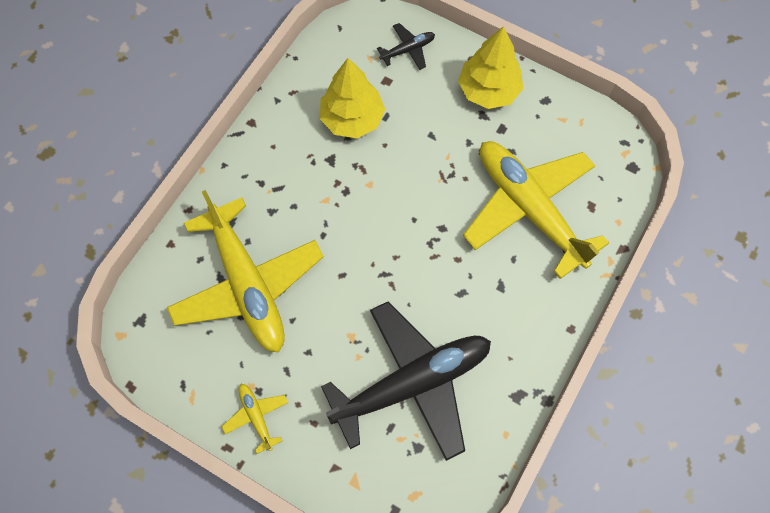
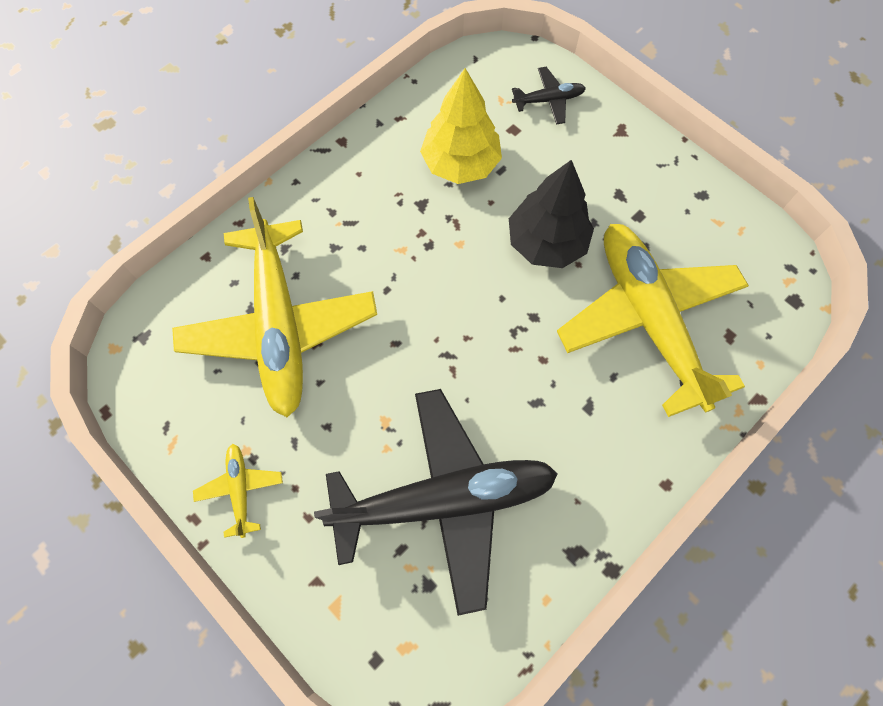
camera: 15 degrees right, 0 degrees up
(436, 167) = (546, 243): none -> black tree
(488, 90) = (634, 168): yellow tree -> none

